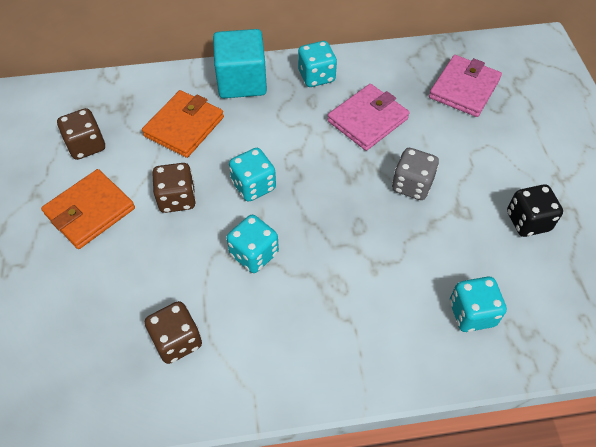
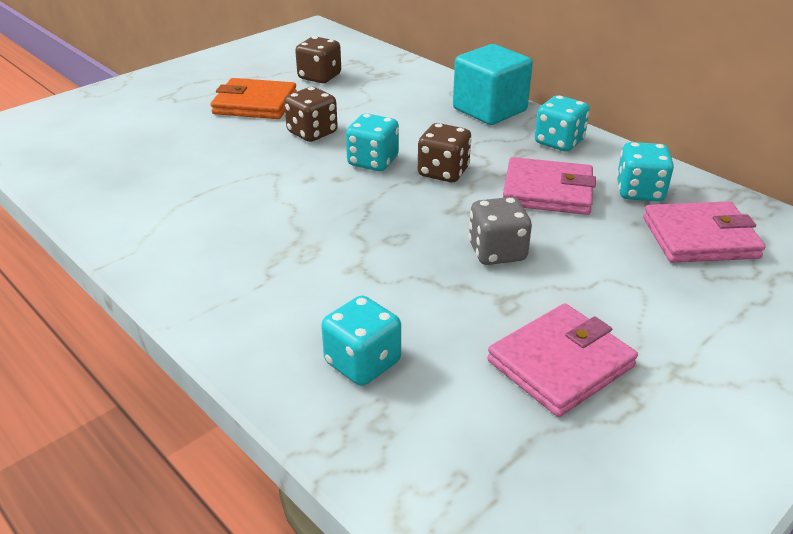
camera: 55 degrees right, 20 degrees down
(177, 341) = (160, 190): brown dice -> brown dice (443, 172)
(184, 126) = (396, 105): orange wallet -> none
(254, 254) = (293, 192): turquoise dice -> turquoise dice (639, 192)
(528, 221) = (560, 364): black dice -> pink wallet

